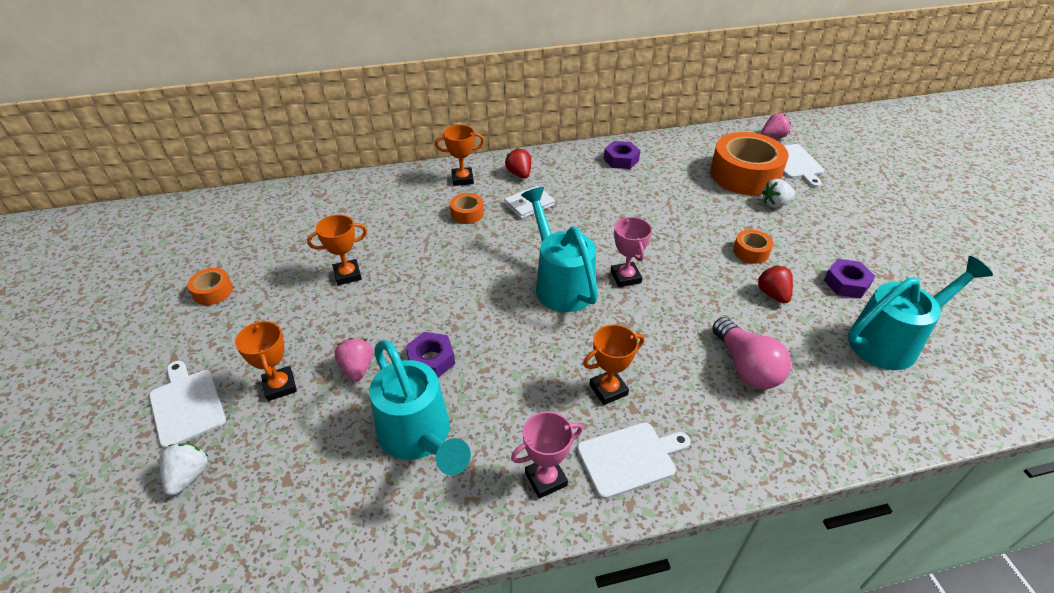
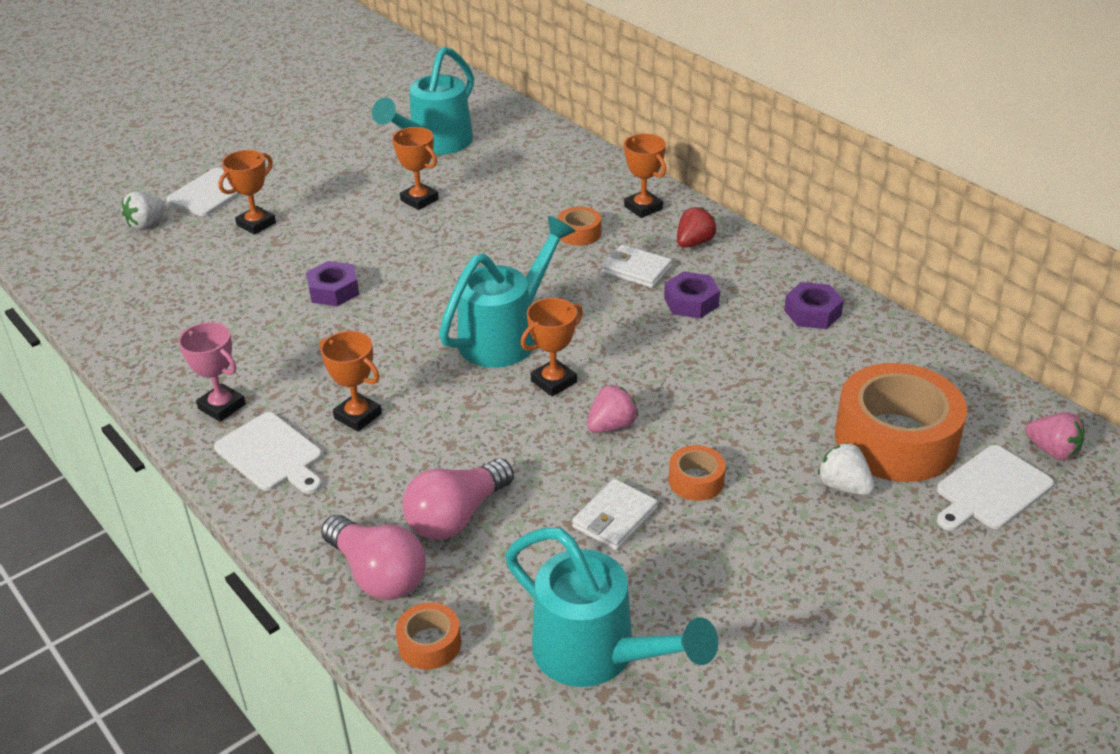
camera: 65 degrees right, 5 degrees down
(189, 476) = (146, 223): white strawberry -> white strawberry turned 150 degrees clockwise
(213, 291) = (347, 143): orange tape -> orange tape (429, 644)
(357, 368) = (299, 254): pink strawberry -> pink strawberry (611, 426)
(419, 437) = (236, 317): turquoise watering can -> turquoise watering can (435, 144)
(625, 277) = (553, 381): pink trophy -> orange trophy
(773, 294) = (615, 518): red strawberry -> white wallet
(794, 427) = (378, 574): none -> pink light bulb
(846, 283) = (697, 592): purple nut -> purple nut (691, 302)

